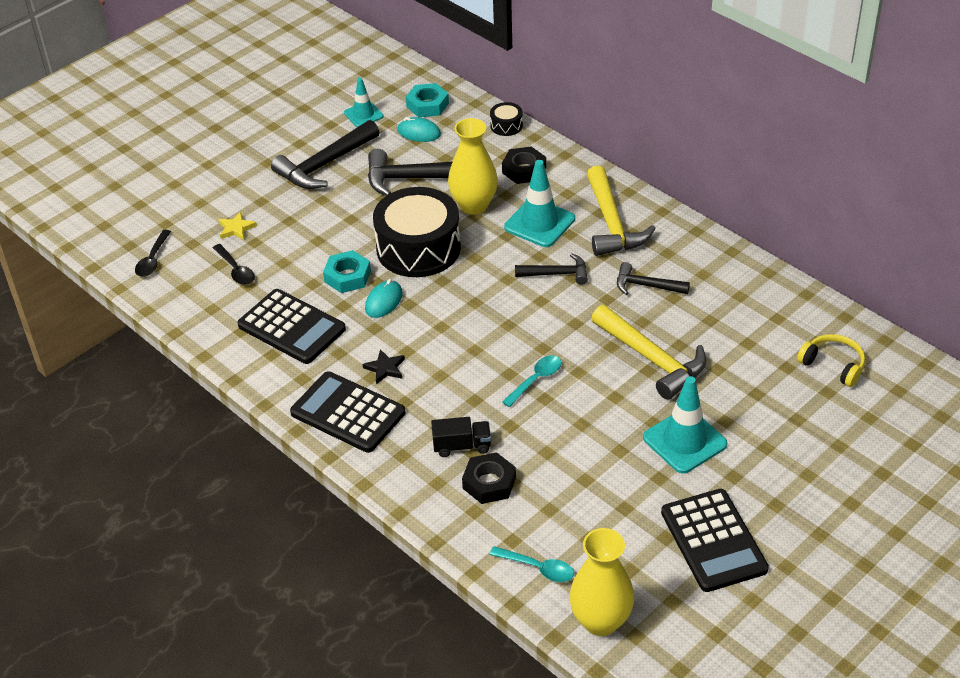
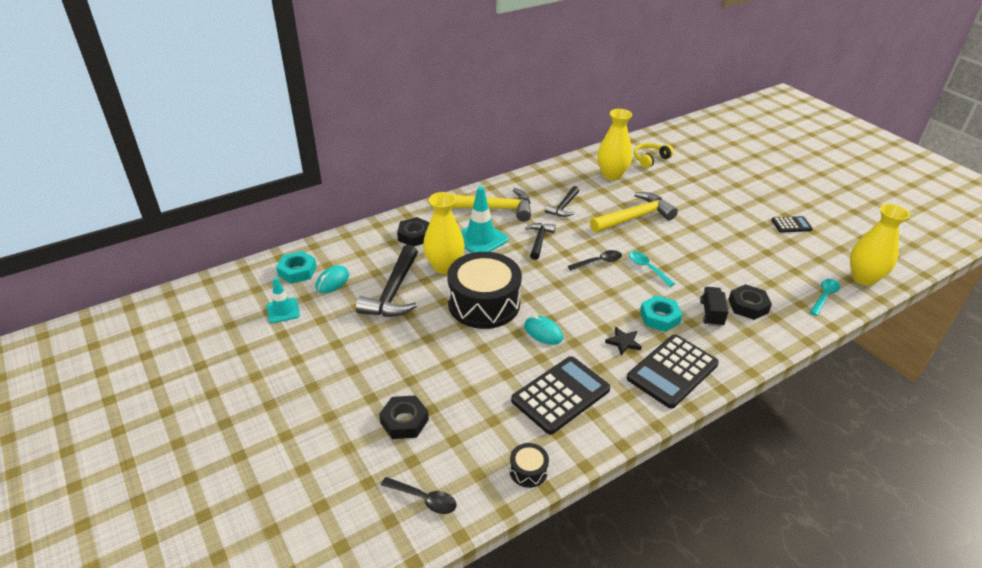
camera: 80 degrees left, 5 degrees down
(236, 228) = (404, 421): yellow star -> black nut
(236, 270) = (468, 428): black spoon -> black spoon (598, 262)
(324, 165) = (341, 345): black hammer -> none
(347, 276) = (504, 350): turquoise nut -> turquoise nut (659, 317)
(506, 125) = (354, 235): black drum -> black drum (528, 471)
(684, 441) = (709, 219): turquoise traffic cone -> none
(713, 541) = (791, 225): black calculator -> black calculator, size x0.52
(758, 325) = (611, 175): none -> yellow vase

